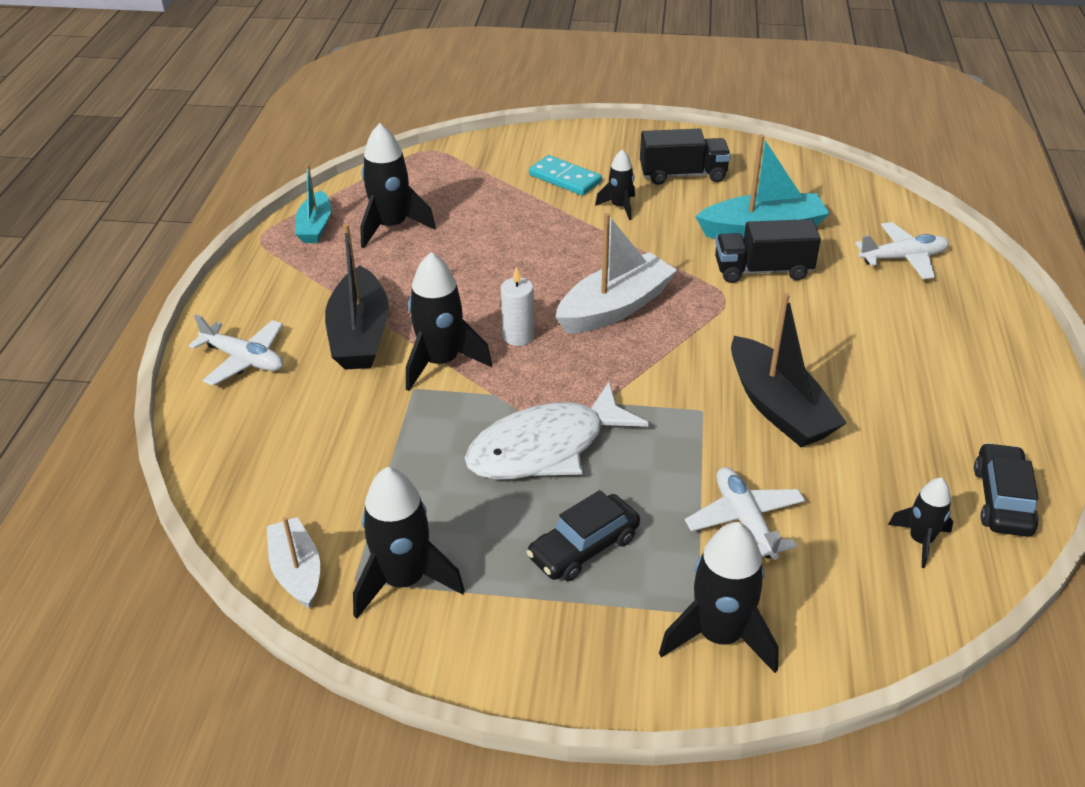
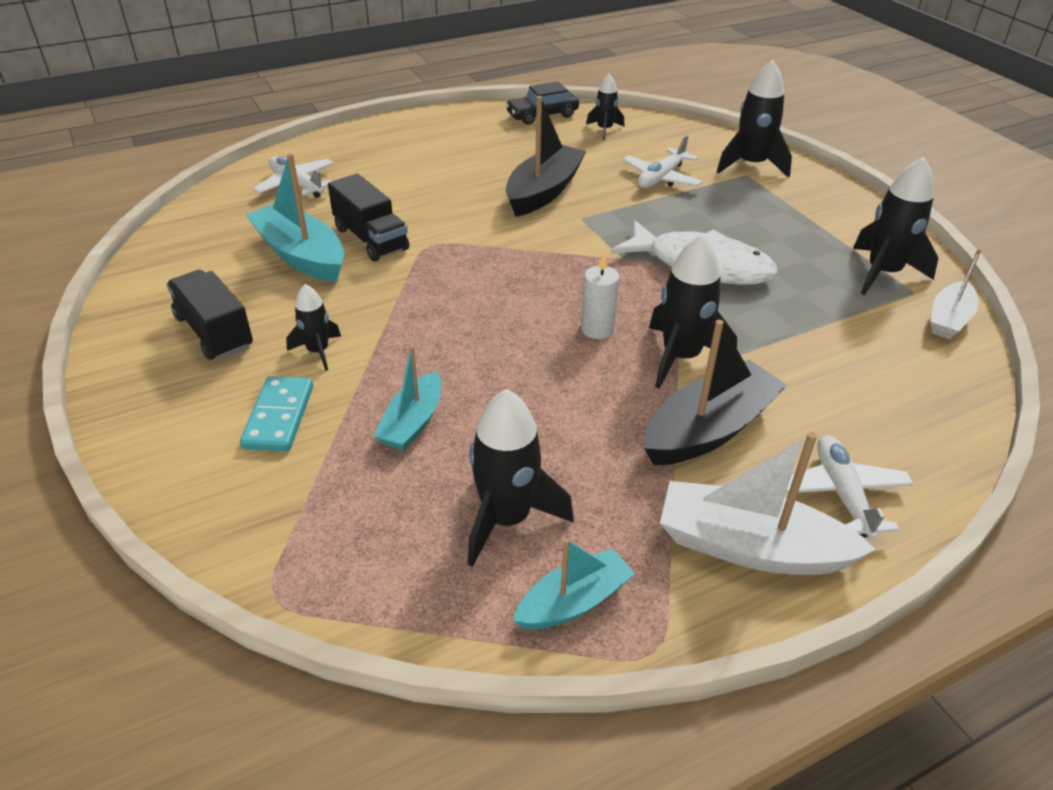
camera: 125 degrees left, 0 degrees up
(506, 221) = (413, 422): none -> turquoise boat
(584, 547) = (759, 221): black car -> none
(615, 307) = (500, 293): white boat -> white boat (750, 547)

